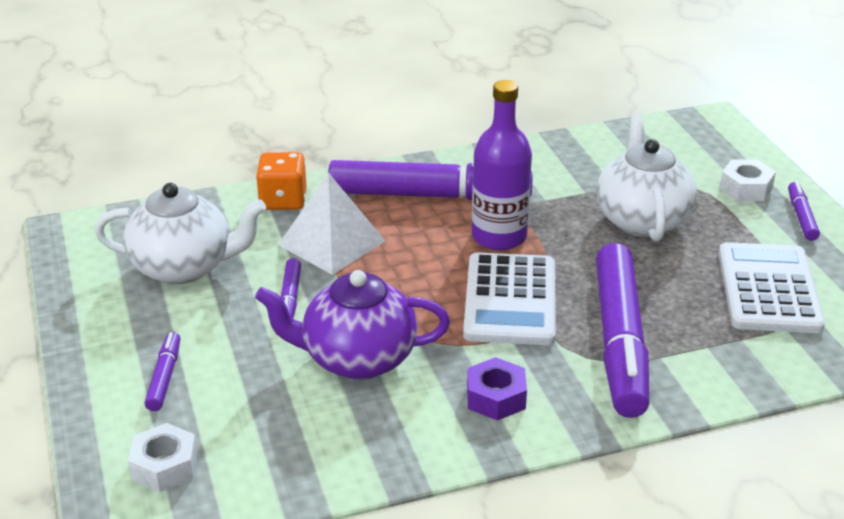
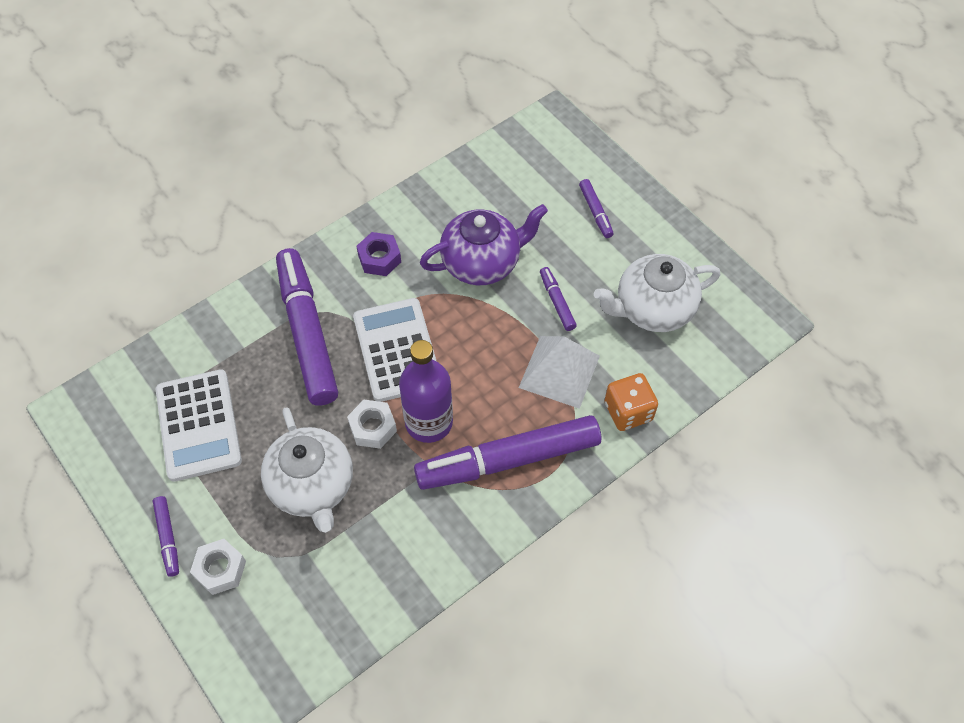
camera: 160 degrees right, 25 degrees up
(165, 466) = (552, 155): white nut -> white nut (372, 428)

